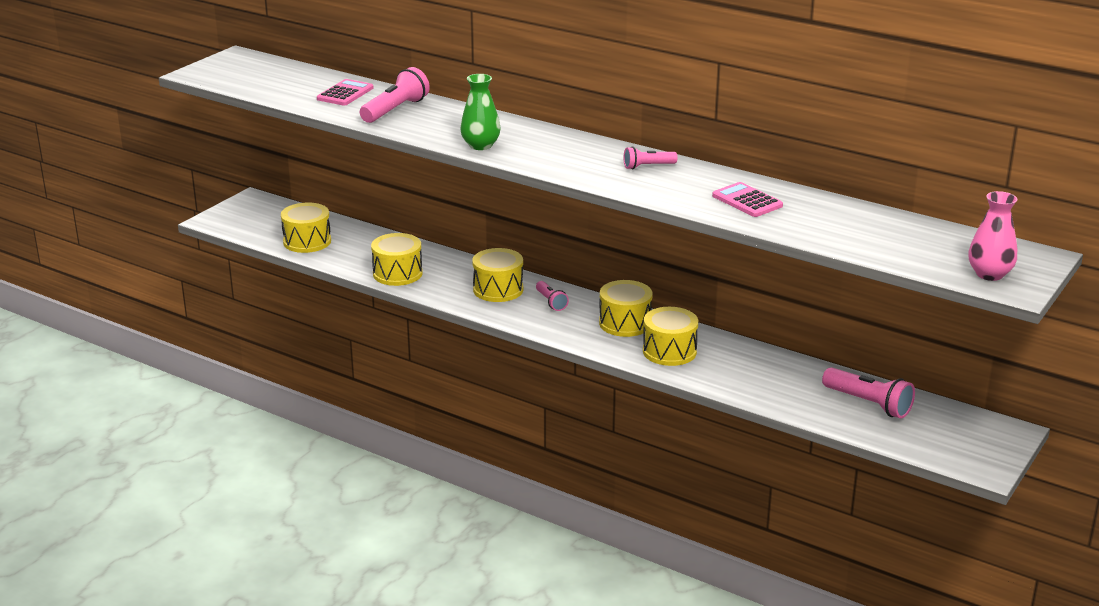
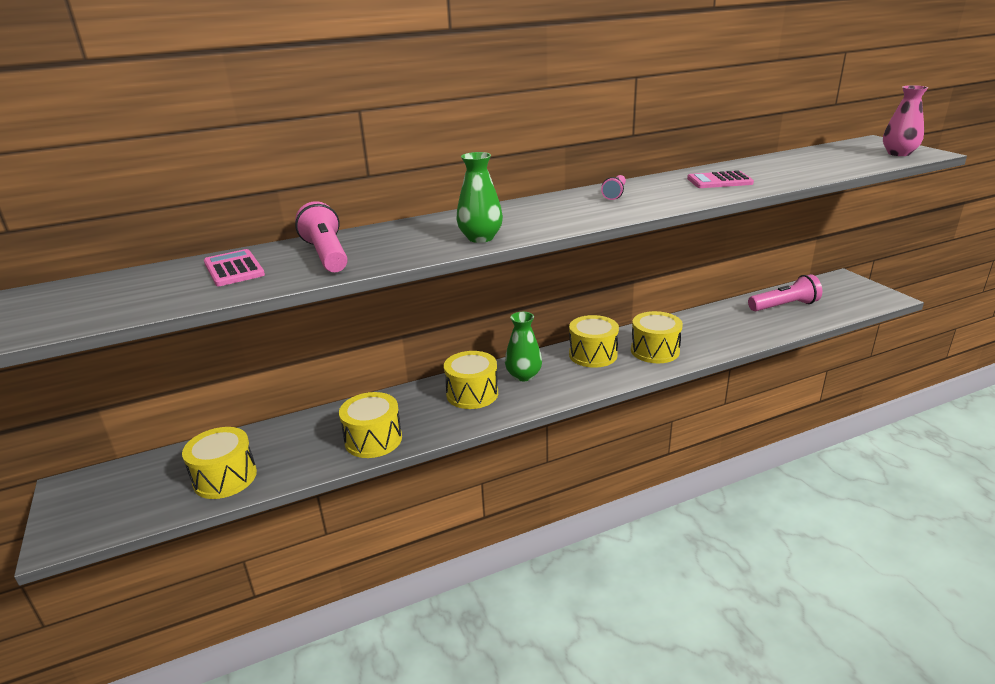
camera: 55 degrees left, 0 degrees up
(551, 302) = (523, 375): pink flashlight -> green vase

